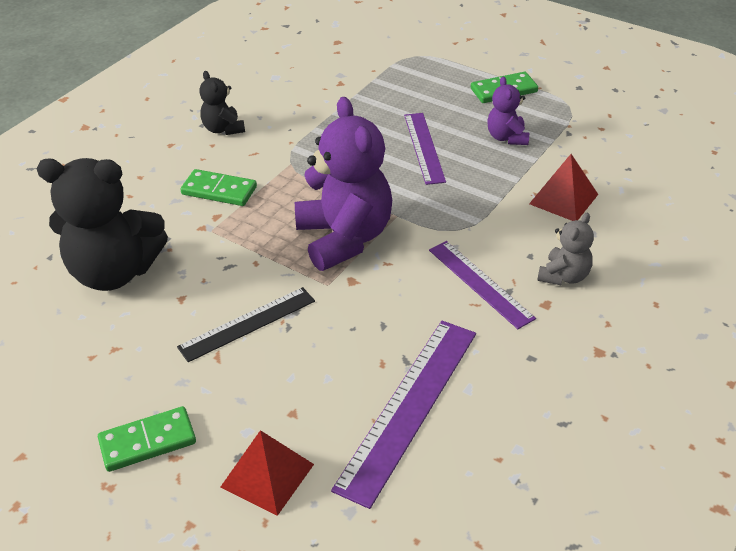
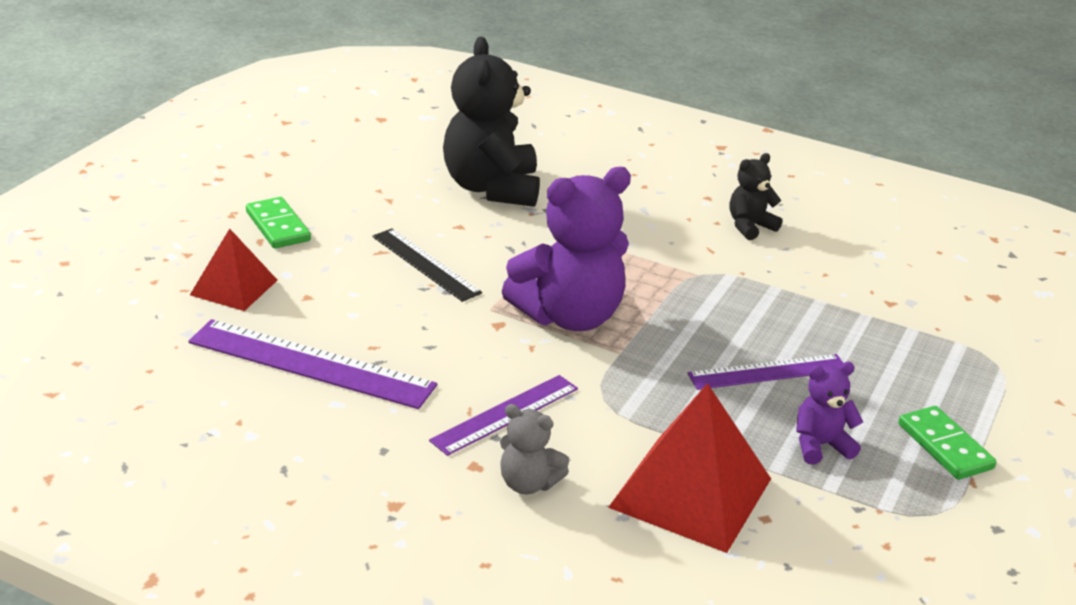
camera: 80 degrees right, 10 degrees down
(219, 190) = (633, 233): green domino -> none
(563, 199) = (690, 493): red pyramid -> red pyramid, size x1.69

